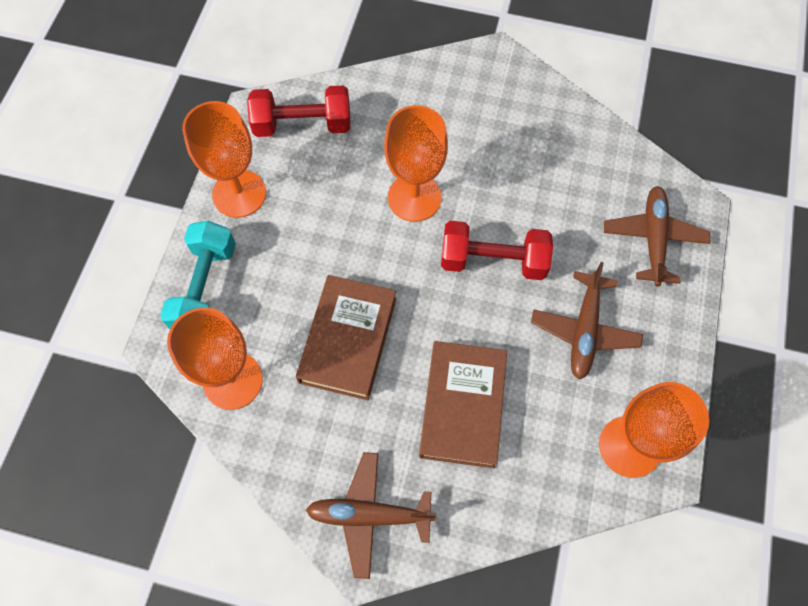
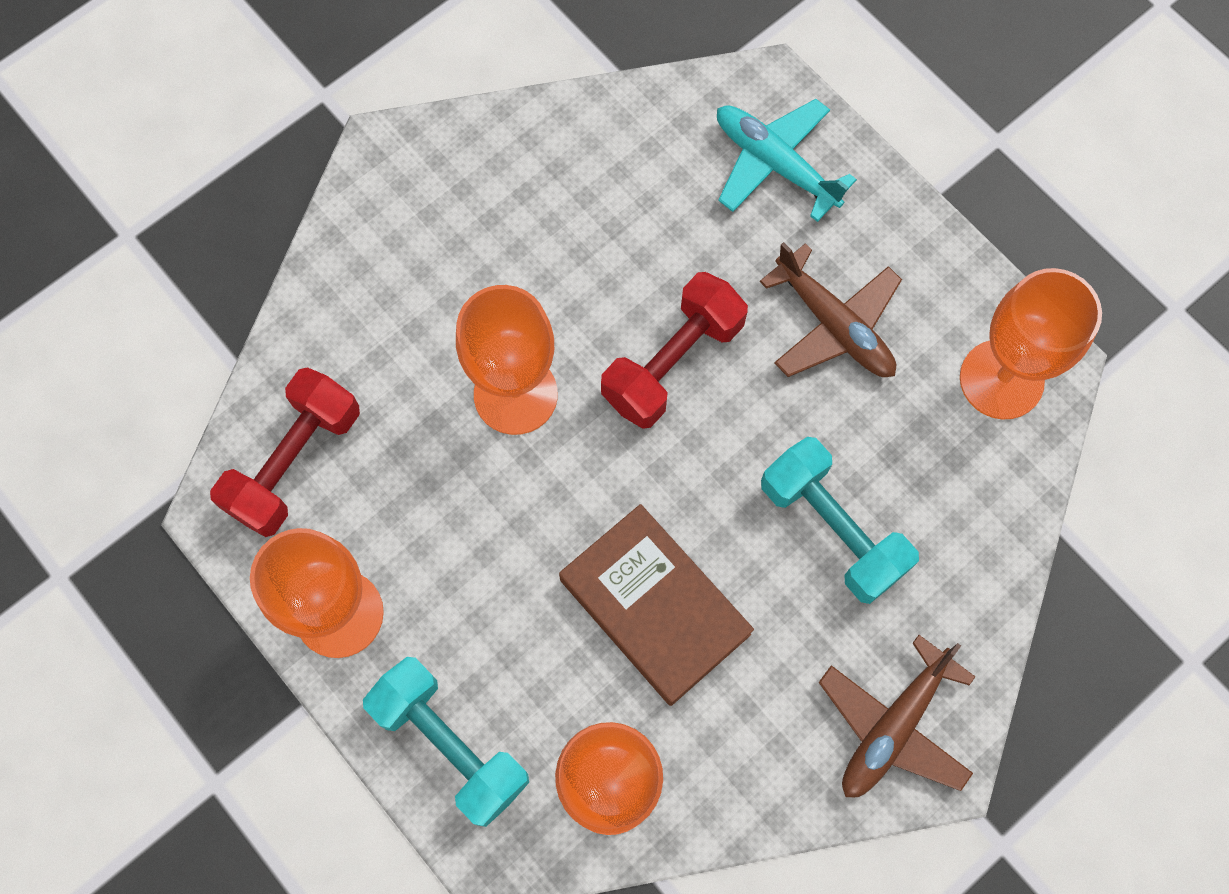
camera: 55 degrees left, 5 degrees up
(462, 406) = (832, 528): brown book -> turquoise dumbbell
(653, 238) = (774, 164): brown plane -> turquoise plane

